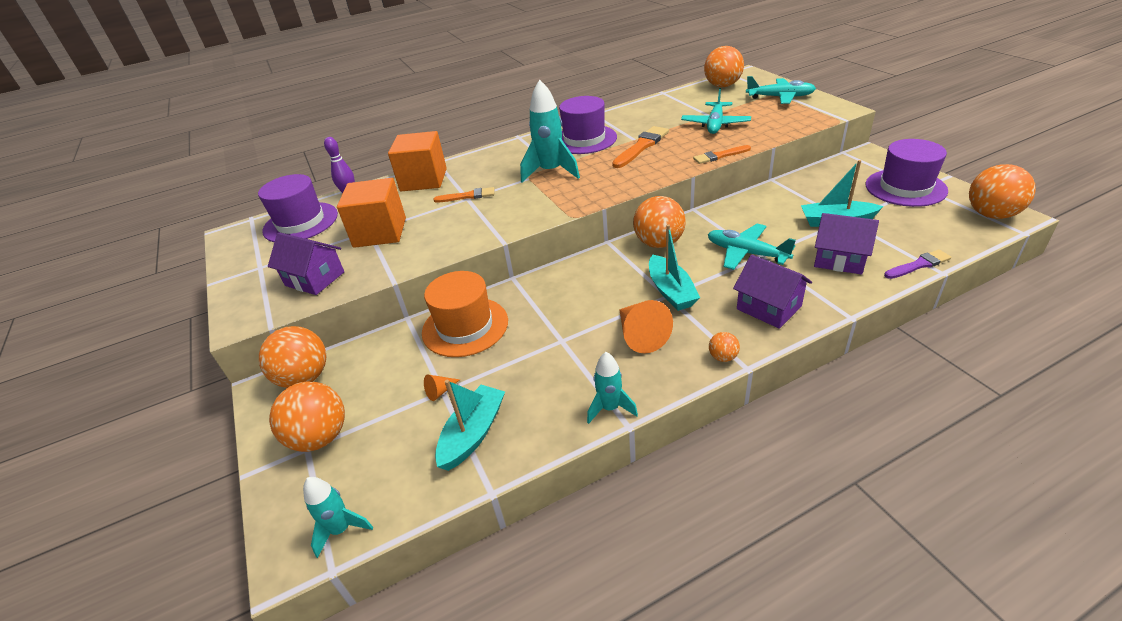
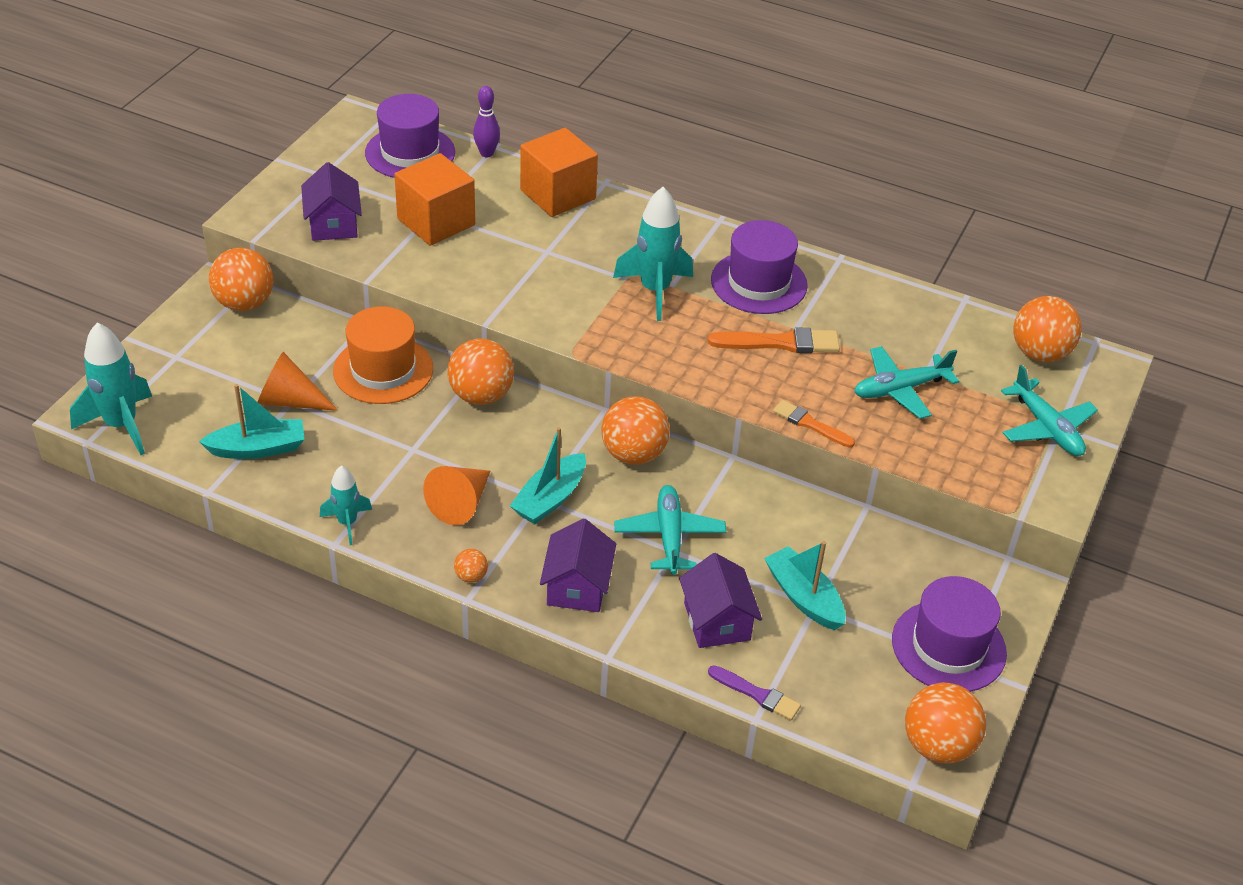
camera: 45 degrees right, 5 degrees up
(320, 437) = (191, 357): orange ball -> orange ball (481, 395)
(341, 529) = (121, 425): turquoise rocket -> turquoise rocket, size x1.72
(440, 391) = (290, 400): orange cone -> orange cone, size x2.08
(467, 196) = (551, 249): orange brush -> none

